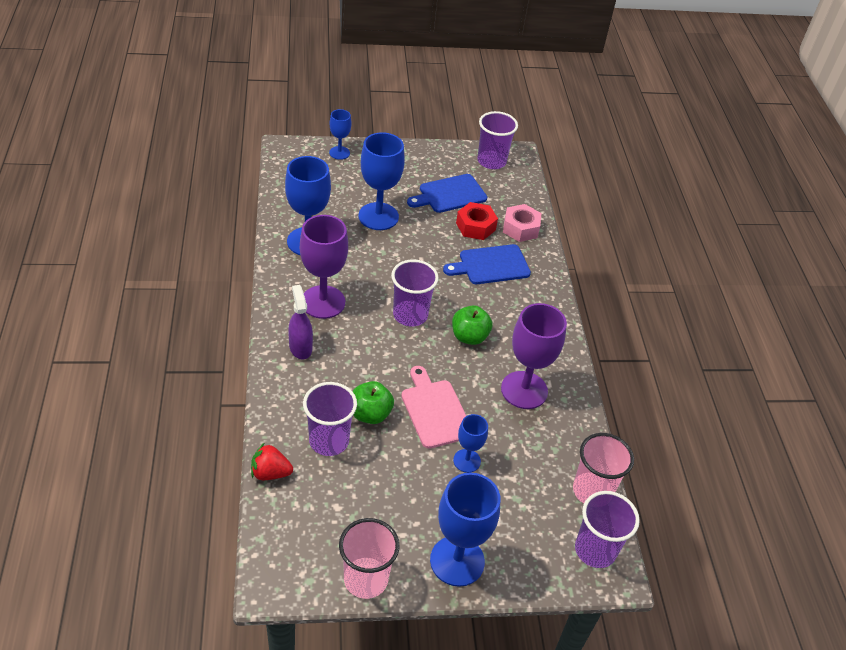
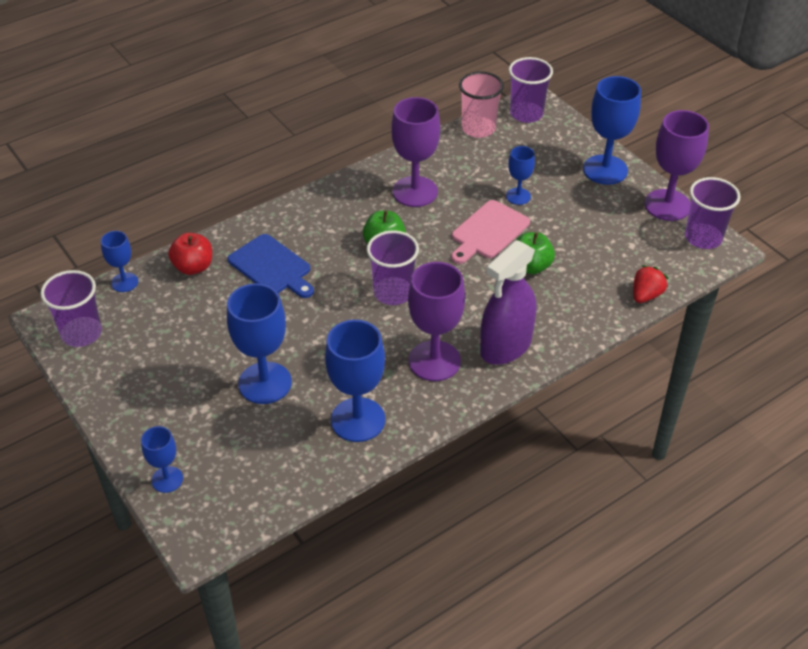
camera: 115 degrees left, 0 degrees up
(270, 473) = (646, 295): red strawberry -> red strawberry turned 120 degrees counterclockwise
(300, 347) = (505, 346): purple spray bottle -> purple spray bottle, size x1.66
(329, 441) = (582, 277): purple cup -> purple cup (703, 238)
(366, 579) = (667, 205): pink cup -> purple goblet
(450, 194) = (176, 342): blue cutting board -> none
(475, 226) = (218, 300): red nut -> none
(520, 228) = (193, 267): pink nut -> red apple
(528, 193) = (124, 282): none -> blue goblet

